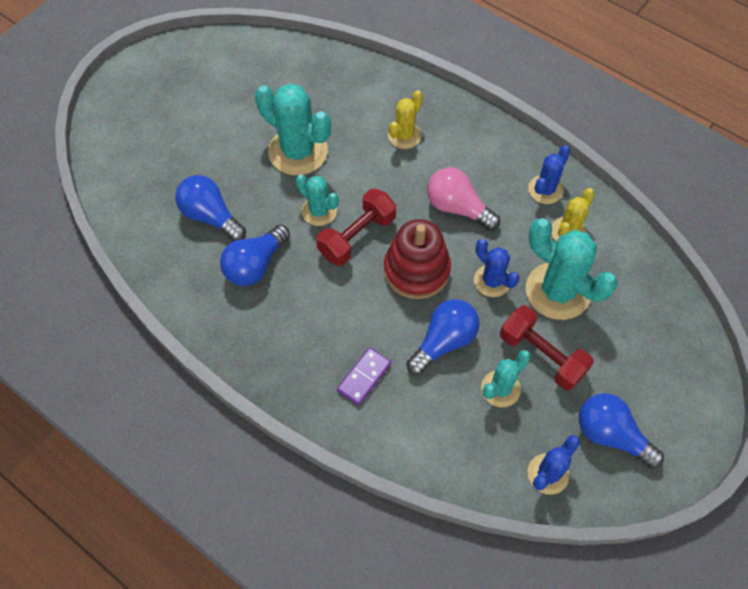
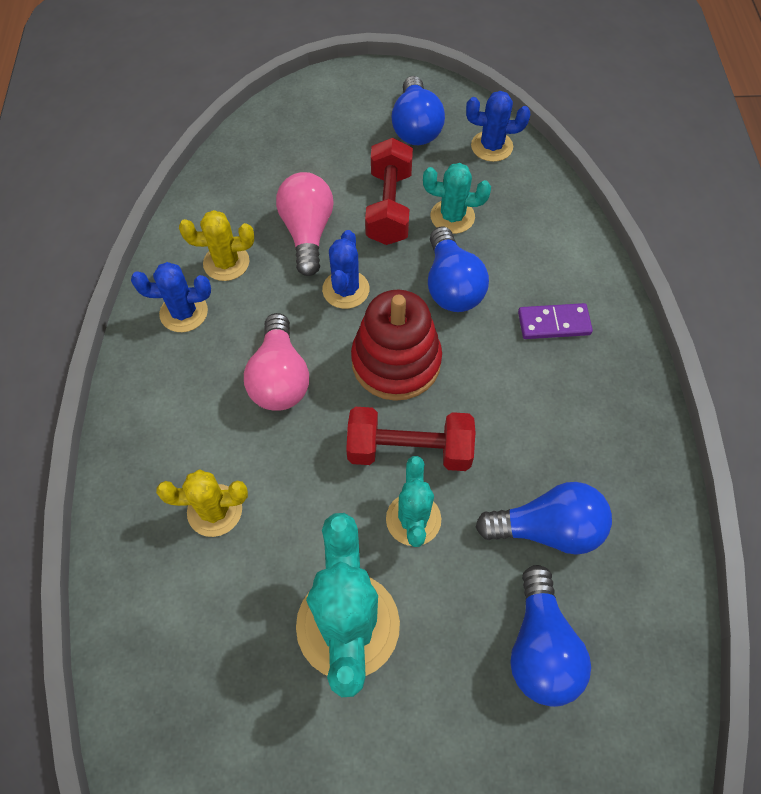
camera: 130 degrees left, 0 degrees up
(444, 342) = (451, 285): blue light bulb -> blue light bulb turned 105 degrees counterclockwise
(557, 291) = (307, 233): turquoise cactus -> pink light bulb

